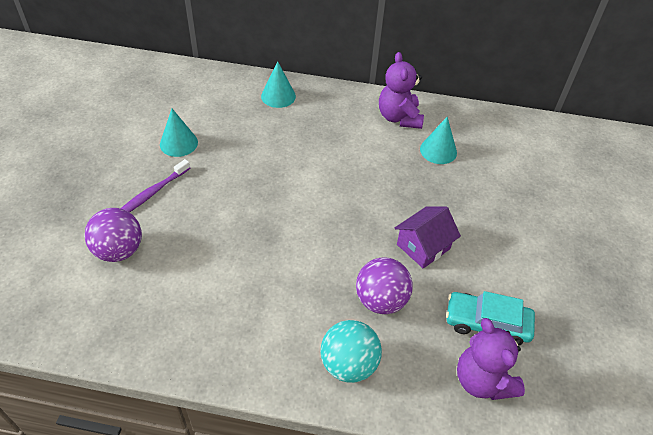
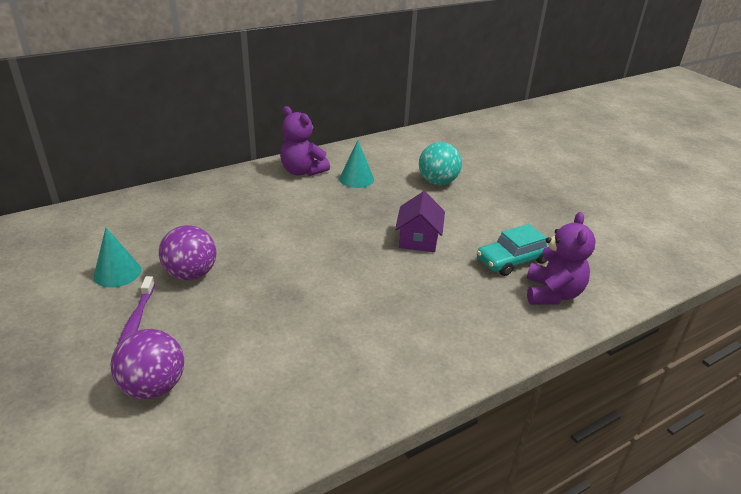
camera: 40 degrees left, 15 degrees down
(278, 96) = (180, 198): turquoise cone -> none
(348, 364) = (460, 340): turquoise ball -> turquoise ball (437, 182)
(381, 300) = (431, 287): purple ball -> purple ball (191, 274)
(482, 380) = (552, 293): purple teddy bear -> purple teddy bear turned 105 degrees counterclockwise

